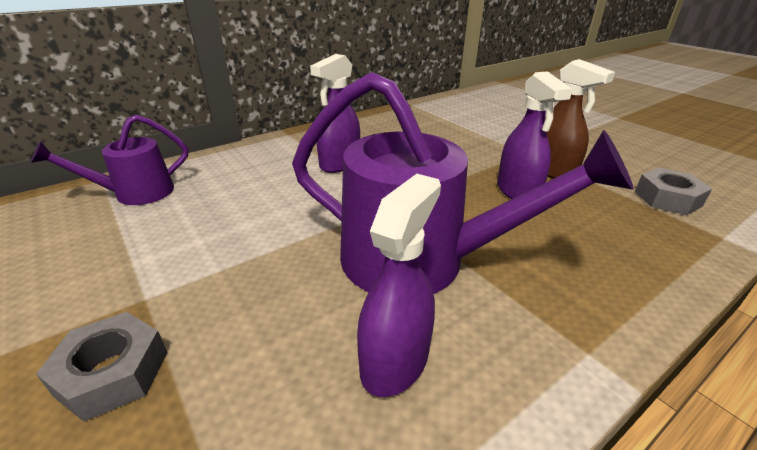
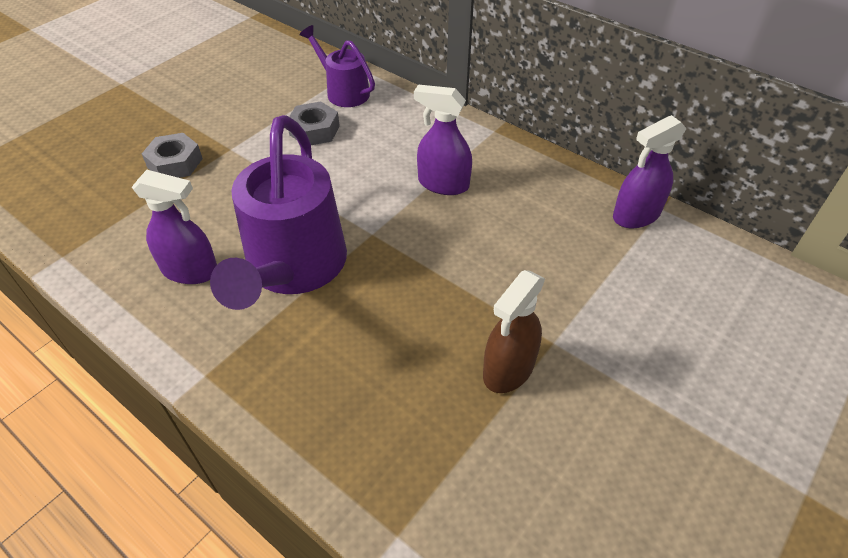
camera: 75 degrees right, 15 degrees up
(517, 191) = (438, 333): purple spray bottle -> purple spray bottle (636, 215)
(667, 198) = (479, 496): grey nut -> grey nut (314, 130)

